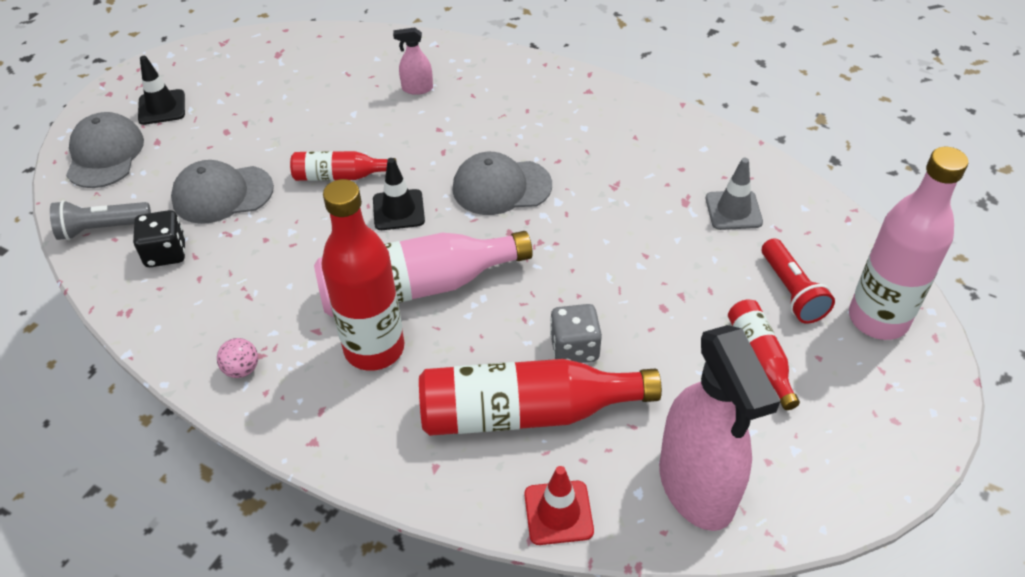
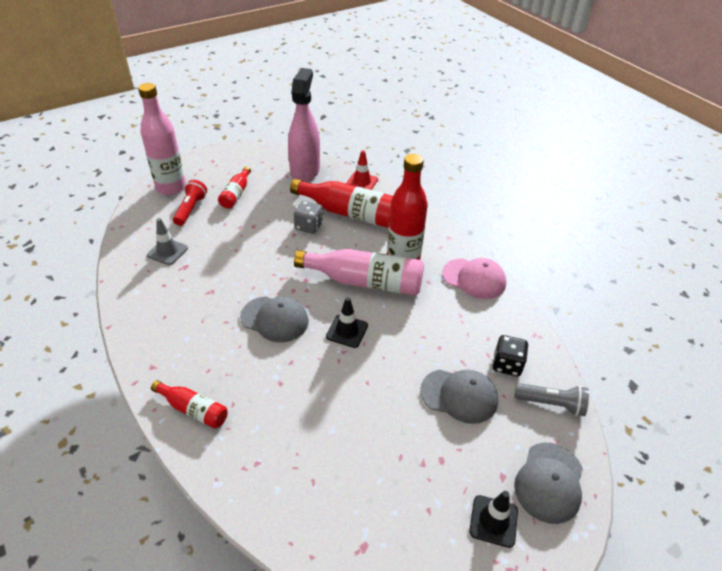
camera: 155 degrees left, 5 degrees down
(242, 369) = (474, 278): pink ball -> pink cap
(340, 176) = (371, 374): red bottle -> red bottle (193, 410)
(417, 88) = (268, 432): pink spray bottle -> none

